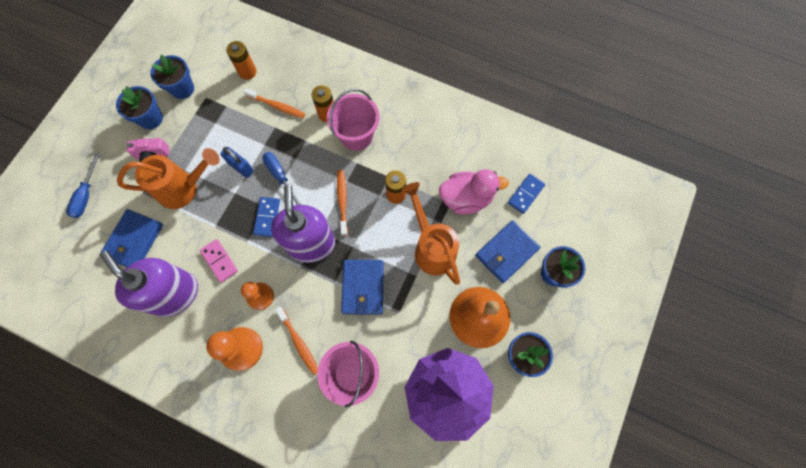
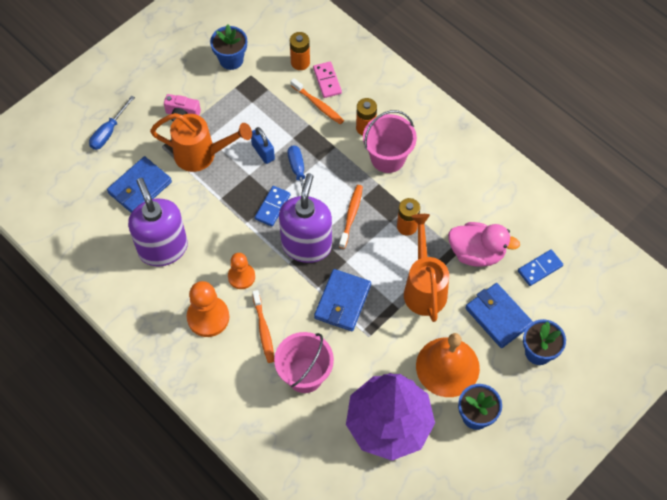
camera: 20 degrees right, 10 degrees down
(151, 119) = (191, 79): blue flower pot -> none
(219, 261) = (214, 232): pink domino -> pink domino (327, 81)
(506, 252) = (498, 317): blue wallet -> blue wallet turned 75 degrees clockwise

